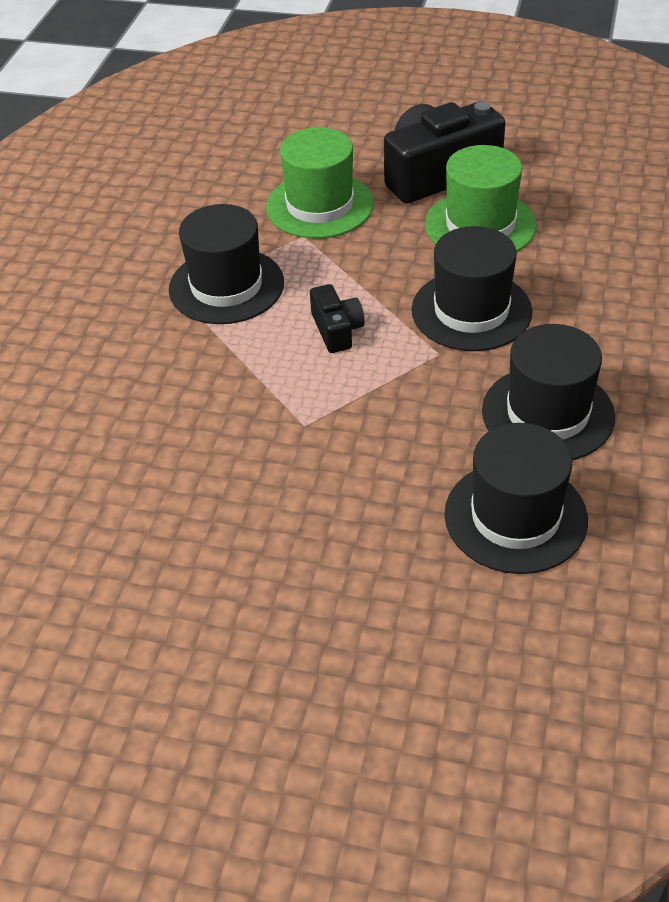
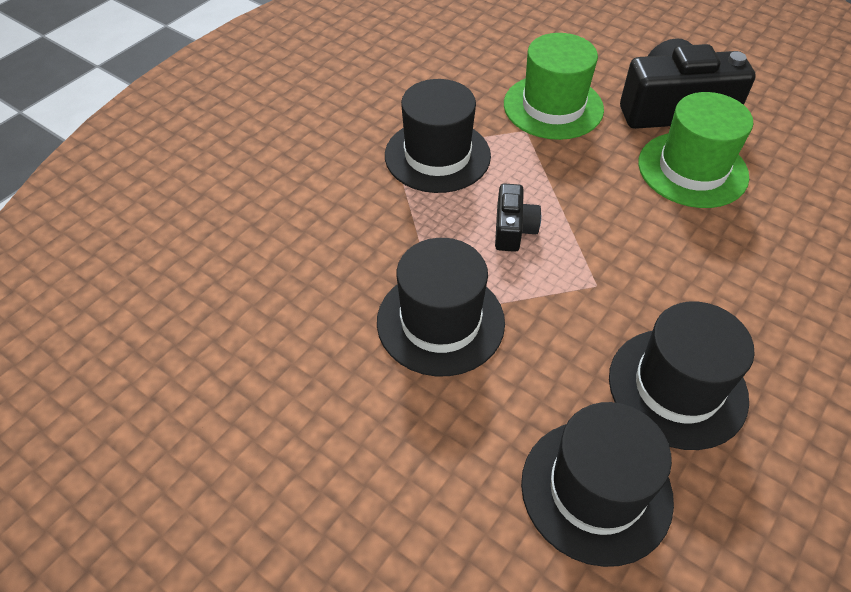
camera: 20 degrees right, 5 degrees up
(471, 310) = (647, 252): black hat -> black hat (440, 321)

